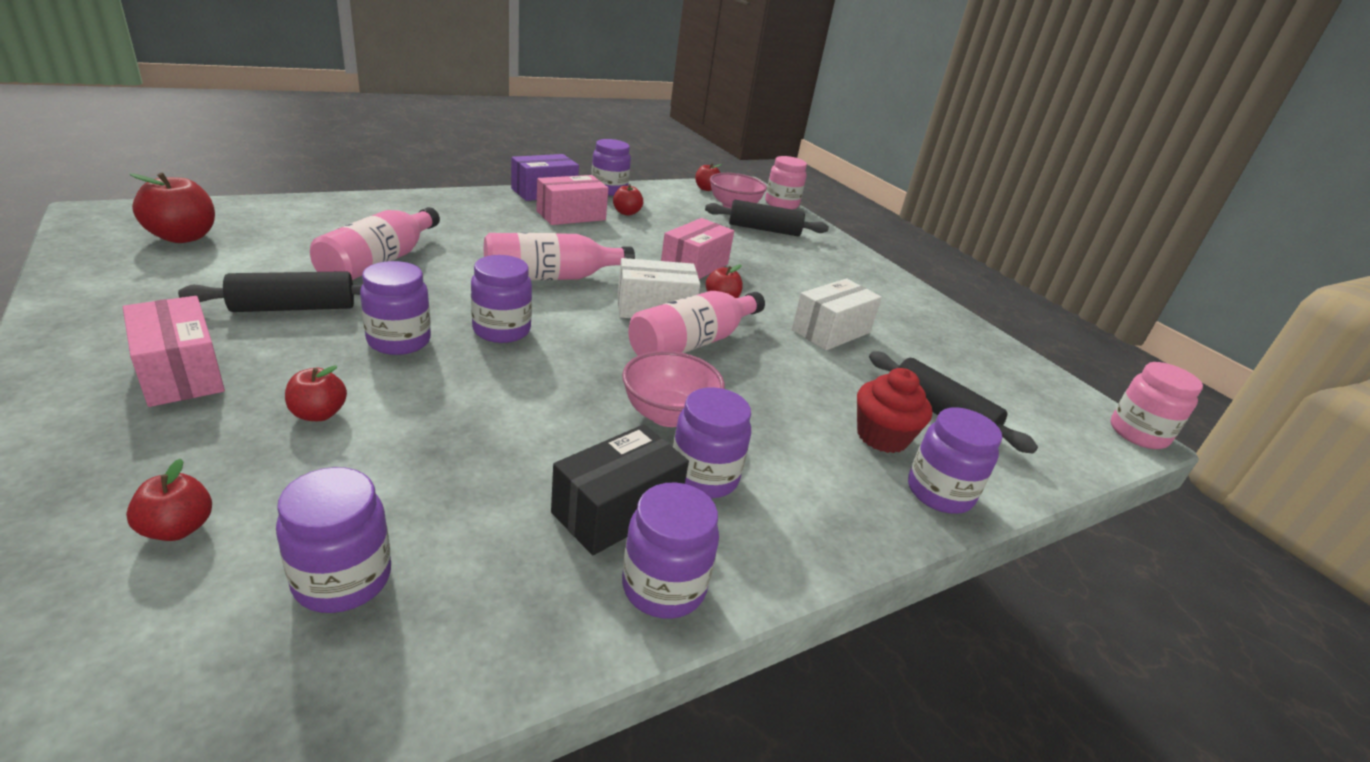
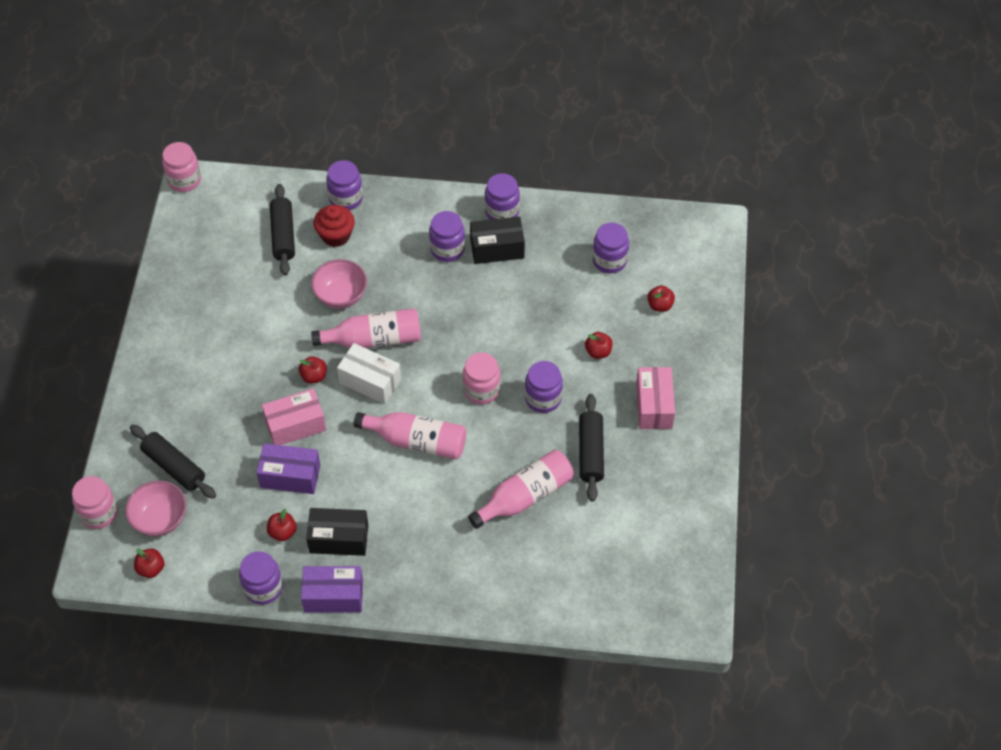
camera: 140 degrees left, 25 degrees up
(183, 237) = (644, 570): red apple -> none
(294, 308) = (590, 452): black rolling pin -> black rolling pin turned 75 degrees clockwise
(501, 330) = (481, 390): purple jar -> pink jar
(571, 215) = (339, 539): pink box -> black box
(658, 238) = (290, 476): none -> purple box
(668, 414) = (434, 290): pink bowl -> pink bowl (341, 295)
(831, 331) = (269, 319): white box -> none

